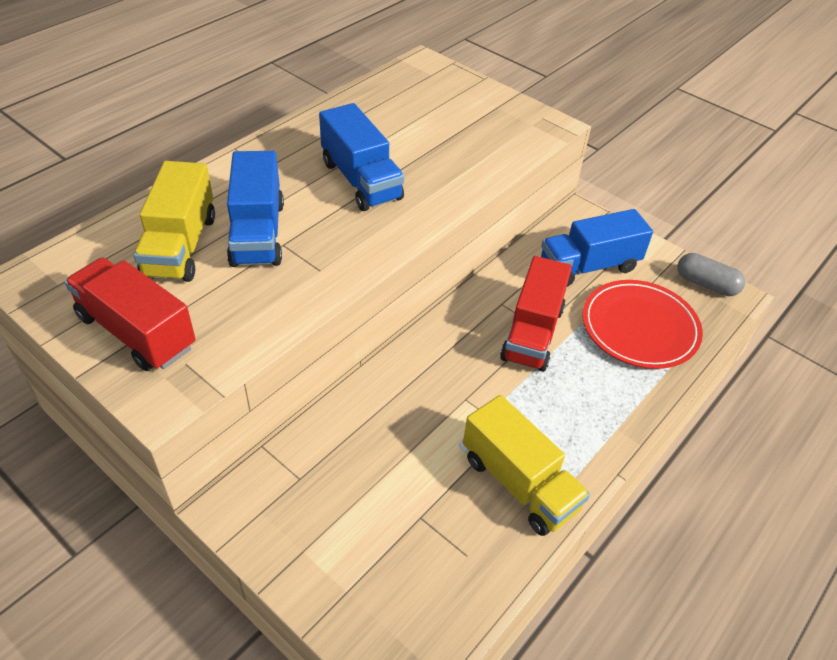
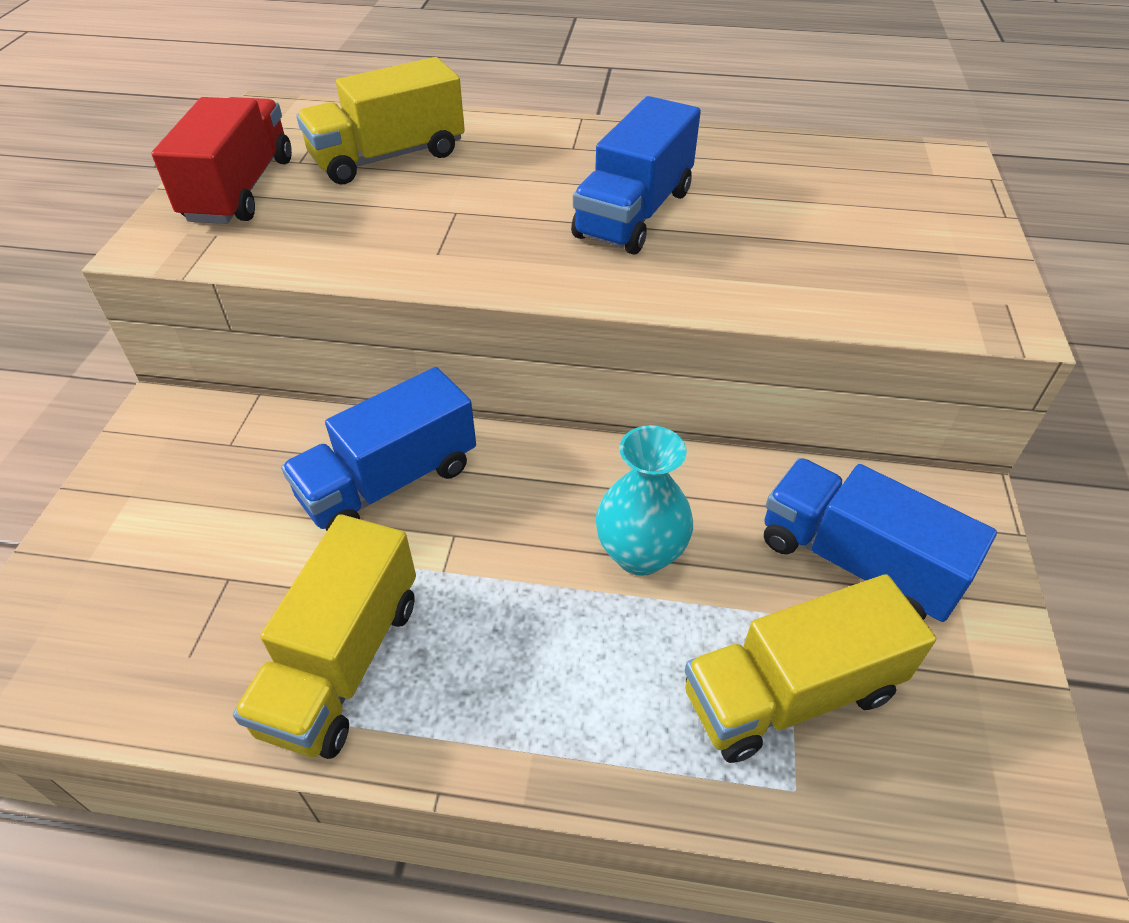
camera: 60 degrees right, 0 degrees up
(258, 233) = (457, 189): blue truck -> blue truck (389, 482)
(532, 333) = (640, 554): red truck -> turquoise vase
(639, 327) = (790, 693): red plate -> yellow truck
(706, 284) = (1016, 763): grey capsule -> none

